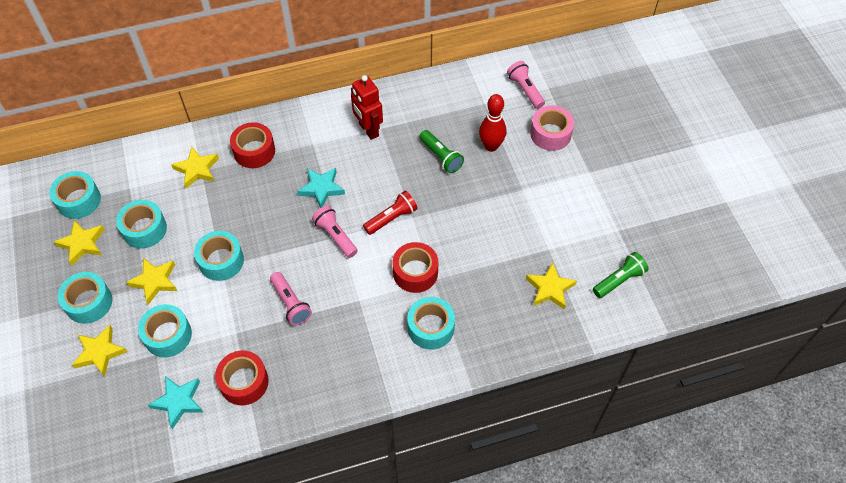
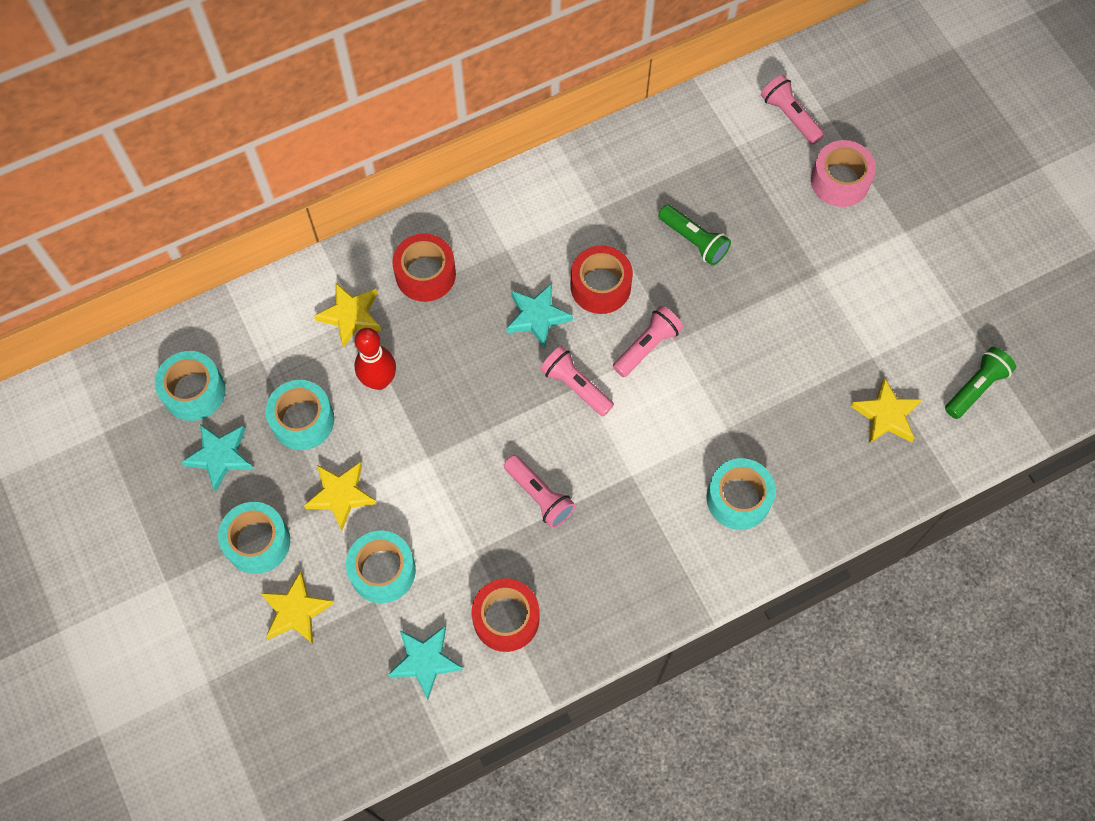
camera: 10 degrees left, 10 degrees up
(82, 244) = (220, 456): yellow star -> turquoise star
(221, 261) = (425, 449): turquoise tape -> none
(368, 130) = (580, 215): red robot -> none
(391, 218) = (647, 346): red flashlight -> pink flashlight
(415, 272) = (699, 422): red tape -> red tape (600, 286)
(491, 146) = (760, 213): red bowling pin -> red bowling pin (379, 380)

